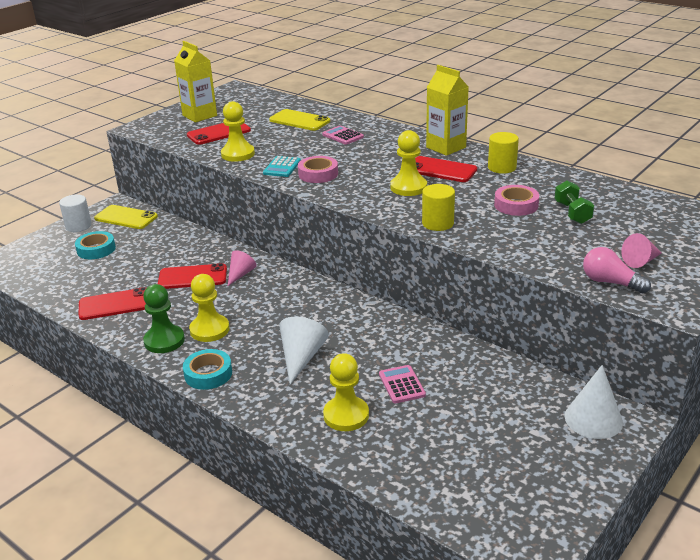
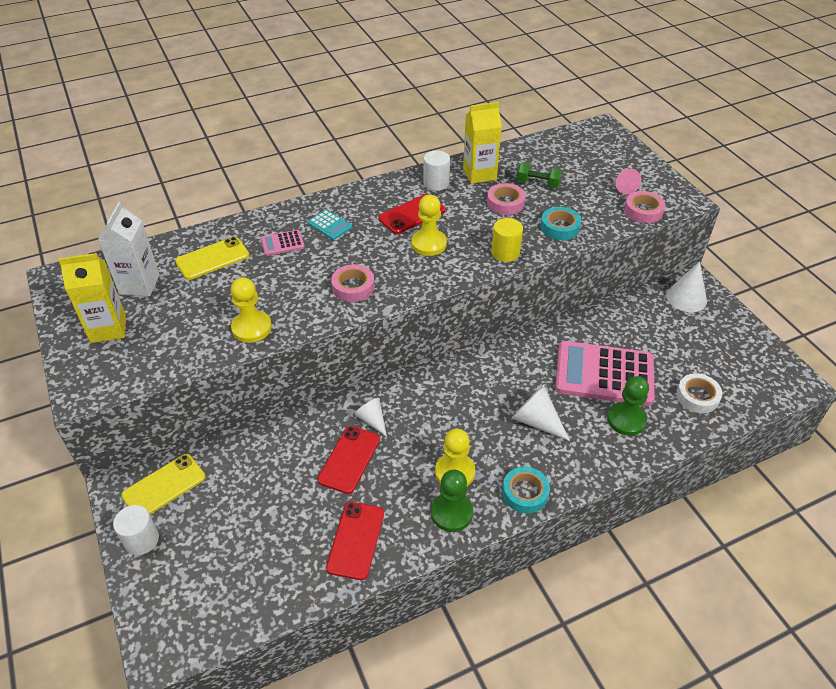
camera: 65 degrees left, 15 degrees up
(96, 249) = (218, 533): turquoise tape -> turquoise tape (560, 227)
(219, 133) = (178, 327): red phone -> none
(240, 274) = (372, 420): pink cone -> white cone
(250, 110) = (139, 284): none -> white carton
(282, 167) = (315, 306): turquoise calculator -> turquoise calculator (329, 225)
(346, 415) = (626, 420): yellow pawn -> green pawn
(401, 385) = (604, 374): pink calculator -> pink calculator, size x2.33
(425, 463) = (697, 396): none -> white tape
(446, 147) = (370, 195): yellow carton -> yellow carton (479, 174)
(502, 167) = (436, 183): yellow cylinder -> white cylinder
(610, 282) = (643, 211): pink light bulb -> pink tape

